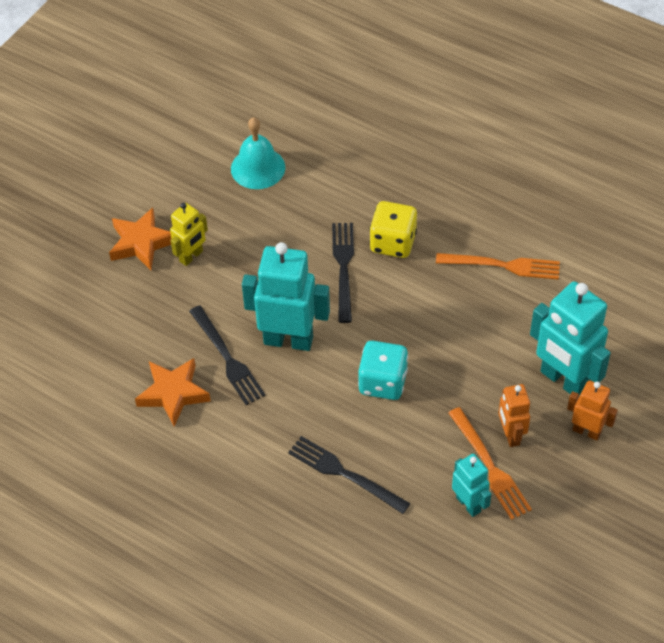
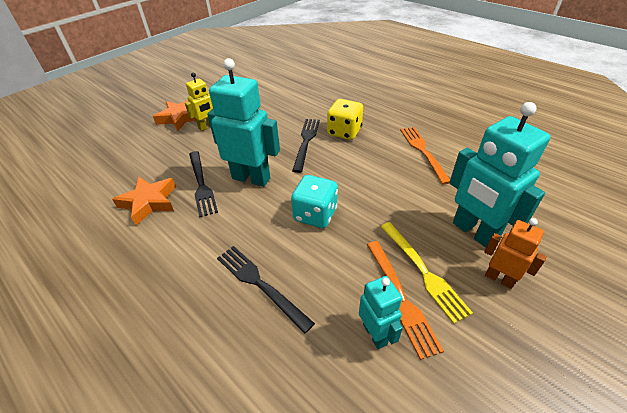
camera: 10 degrees right, 10 degrees down
(258, 168) = (269, 92): turquoise bell -> none
(503, 265) = (423, 151): orange fork -> orange fork turned 120 degrees counterclockwise
(510, 435) = (423, 271): orange robot -> yellow fork

